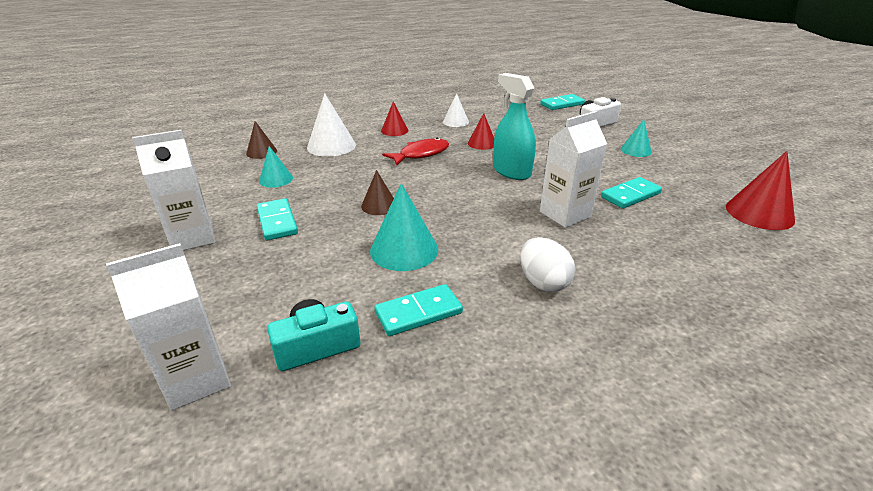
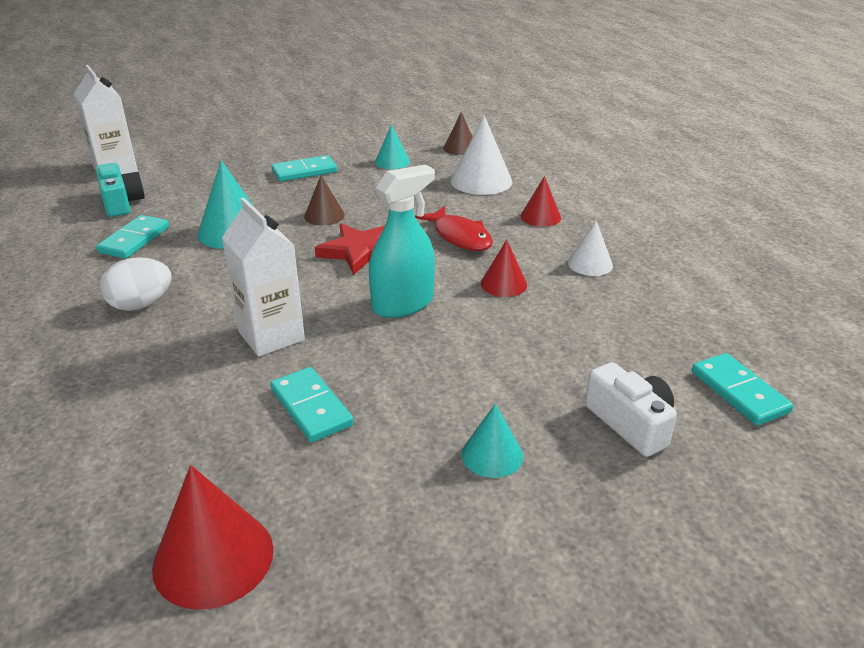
camera: 90 degrees right, 0 degrees up
(192, 238) = (288, 144): white carton -> none
(418, 313) = (134, 240): turquoise domino -> turquoise domino turned 45 degrees clockwise
(442, 188) = (360, 251): none -> red star

